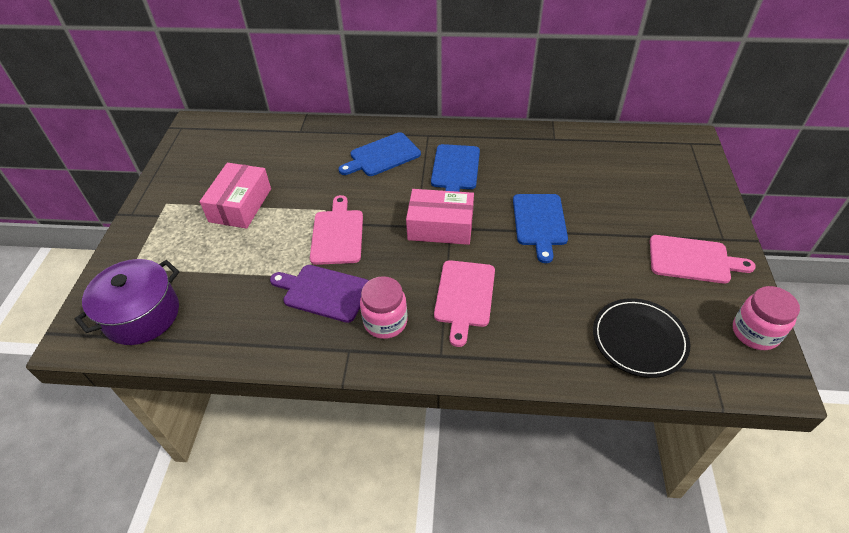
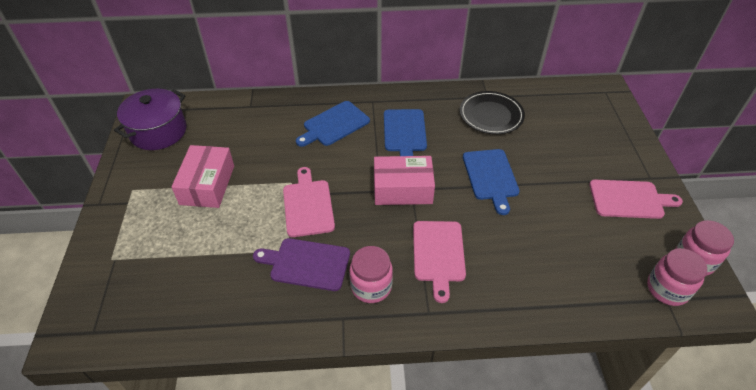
camera: 10 degrees left, 0 degrees up
(142, 315) = (132, 306): purple pot -> purple pot (158, 131)
(639, 339) = (599, 278): black plate -> black plate (491, 115)
(716, 360) = (667, 289): none -> pink jar

